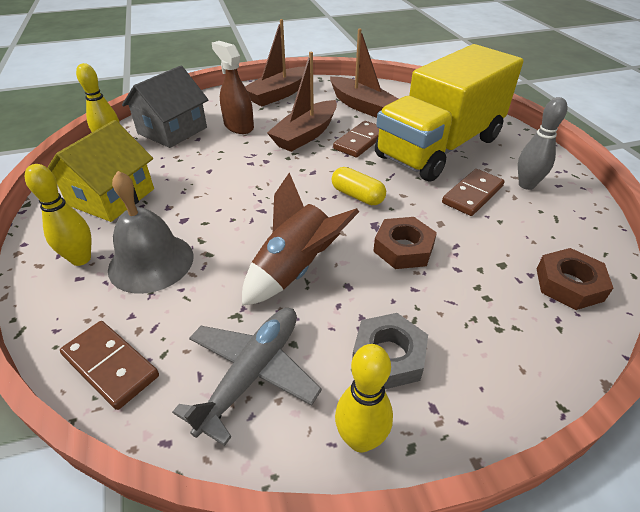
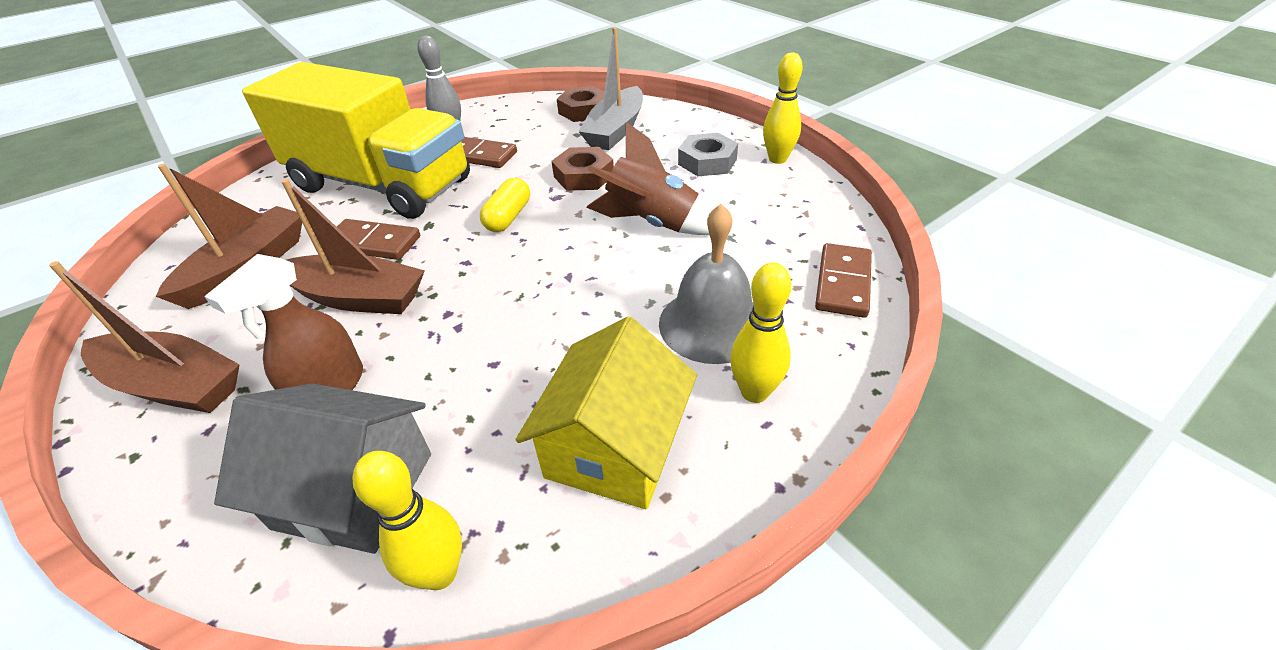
camera: 110 degrees left, 0 degrees up
(111, 197) = (614, 447): yellow house -> yellow house turned 75 degrees counterclockwise
(252, 373) = (775, 210): grey plane -> none
(503, 298) = (616, 130): none -> grey boat

